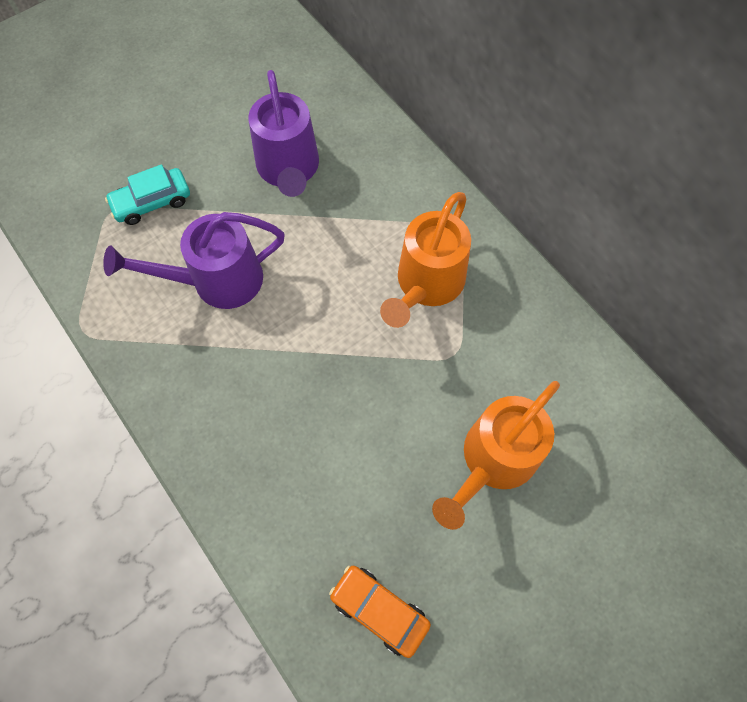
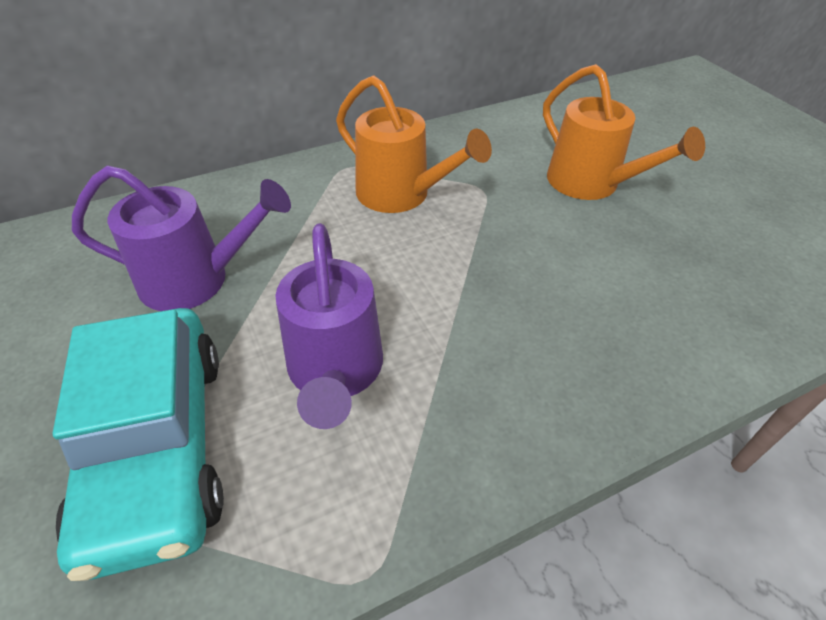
camera: 80 degrees left, 20 degrees down
(152, 202) = (158, 446): turquoise car -> turquoise car, size x2.03
(379, 610) = (749, 275): orange car -> none

